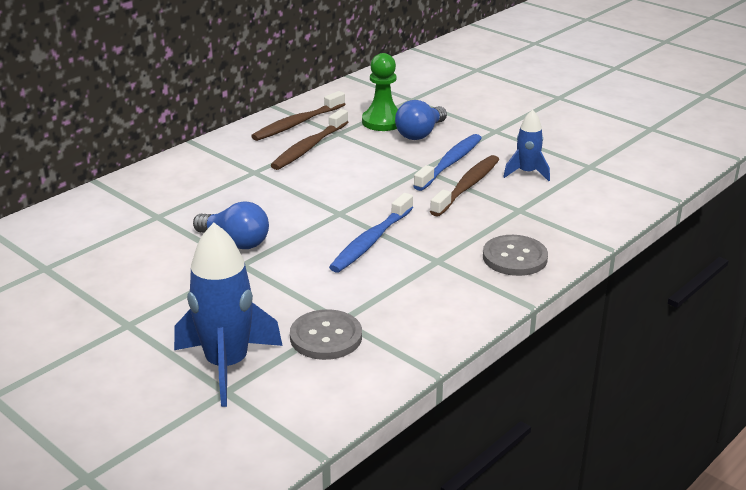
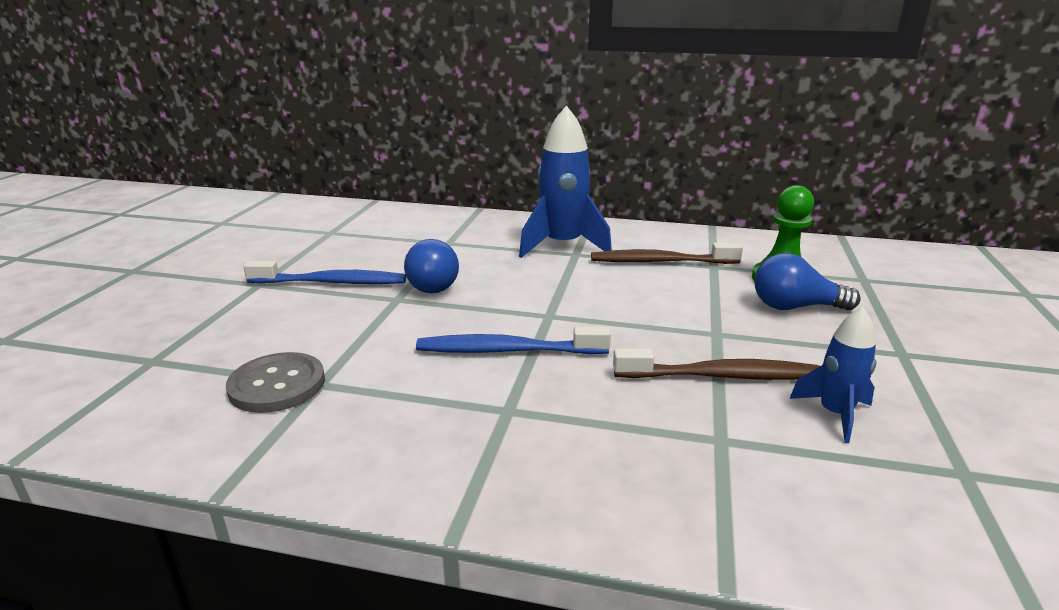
camera: 60 degrees right, 5 degrees down
(226, 365) = (200, 346): blue rocket -> blue rocket (562, 246)
(298, 123) = (698, 244): brown toothbrush -> none
(449, 163) = (758, 346): blue toothbrush -> blue toothbrush (330, 282)
(514, 257) = (578, 476): grey button -> none

